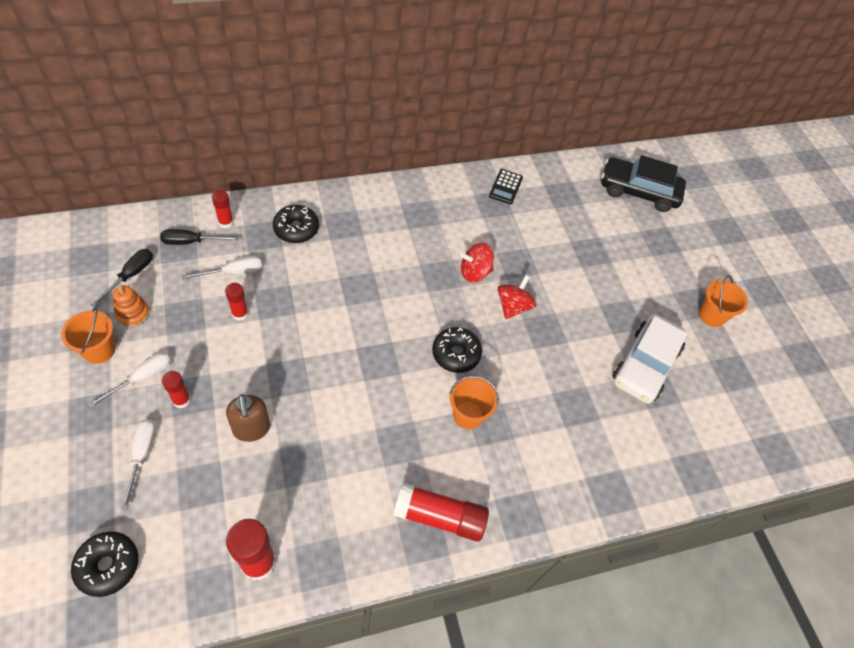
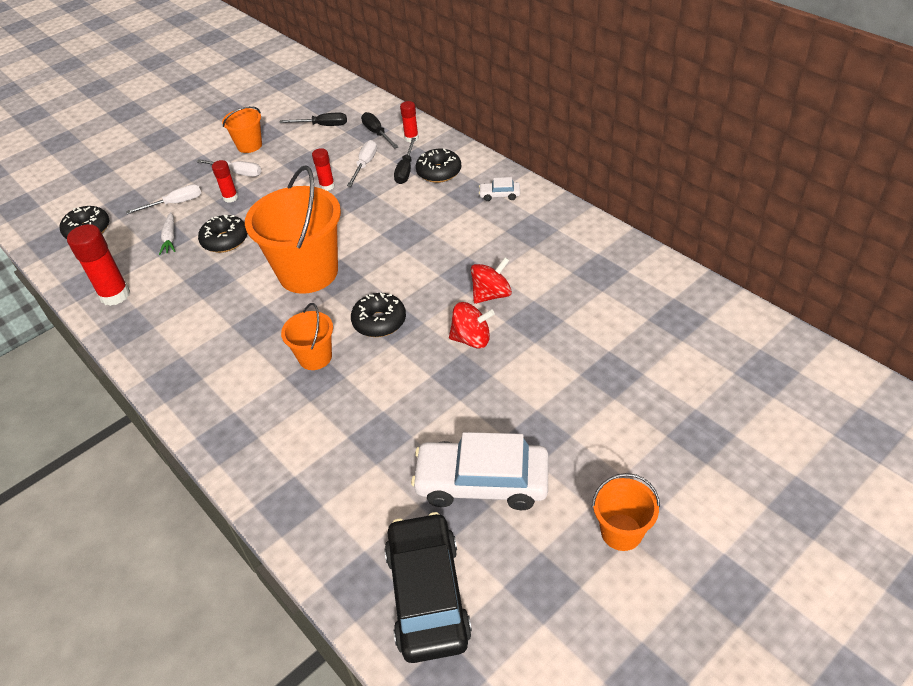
camera: 75 degrees right, 10 degrees down
(133, 313) = (290, 142): orange stacking toy -> none
(202, 479) = (170, 238): none -> white carrot
(233, 272) = (365, 164): white screwdriver -> white screwdriver turned 120 degrees counterclockwise
(251, 429) = (225, 240): brown soap dispenser -> black donut
(271, 249) = (405, 170): none -> black screwdriver
(356, 378) = (308, 272): none -> orange bucket
(362, 209) = (499, 195): none -> white car
(439, 517) = (198, 380): red glue stick -> none
(474, 272) = (491, 295): red spinning top -> red spinning top turned 90 degrees clockwise
(505, 187) = (634, 270): black calculator -> none
(638, 191) = (765, 384): black car -> black car (428, 594)

